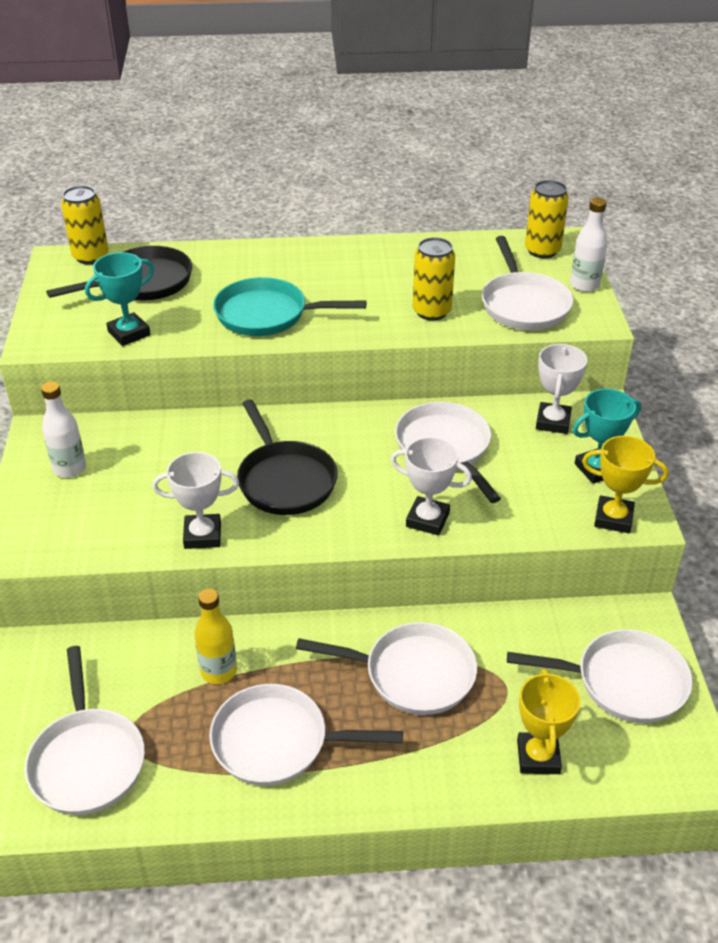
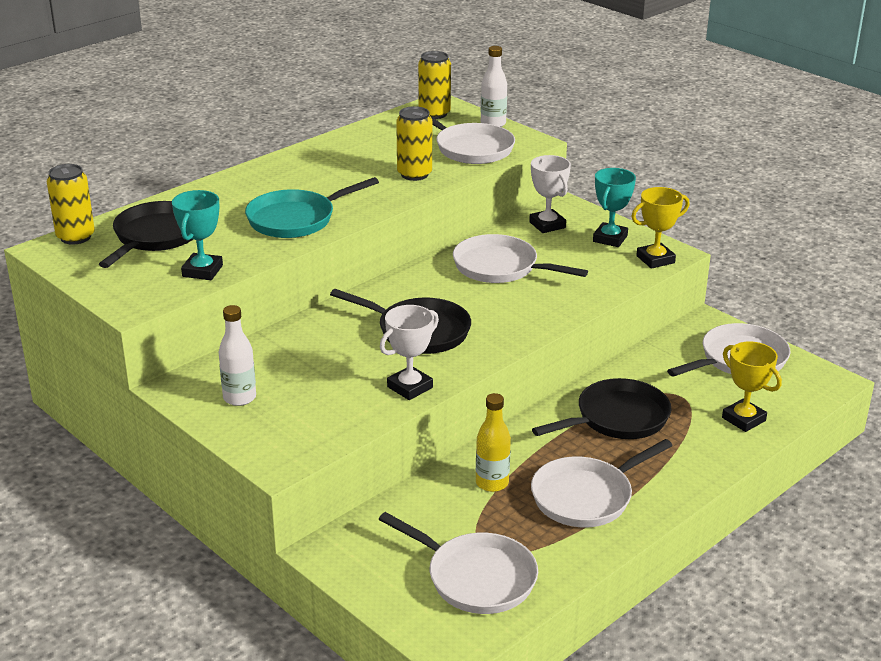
camera: 40 degrees left, 10 degrees down
(412, 674) = (617, 418): white pan -> black pan
(427, 520) = (547, 310): white trophy -> none

